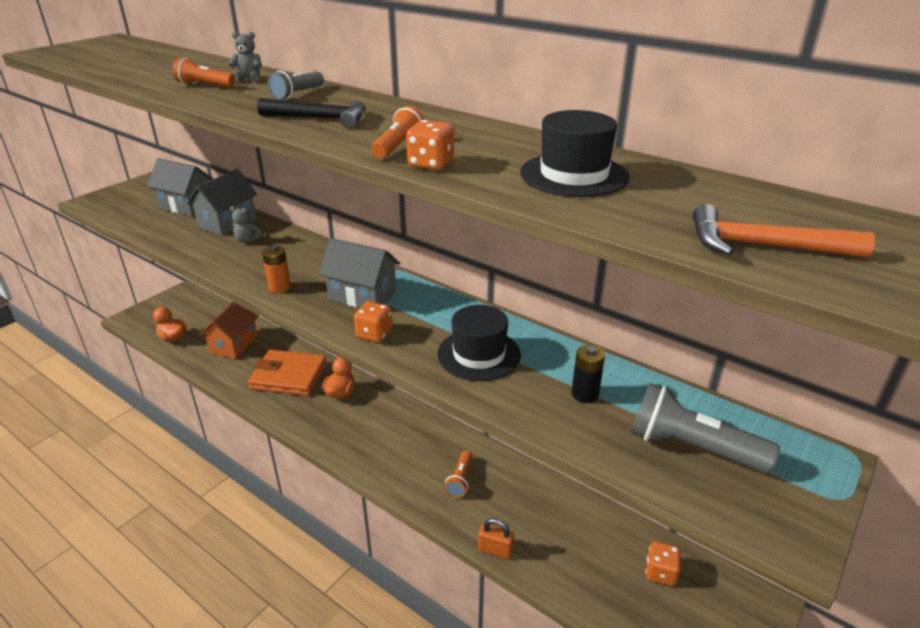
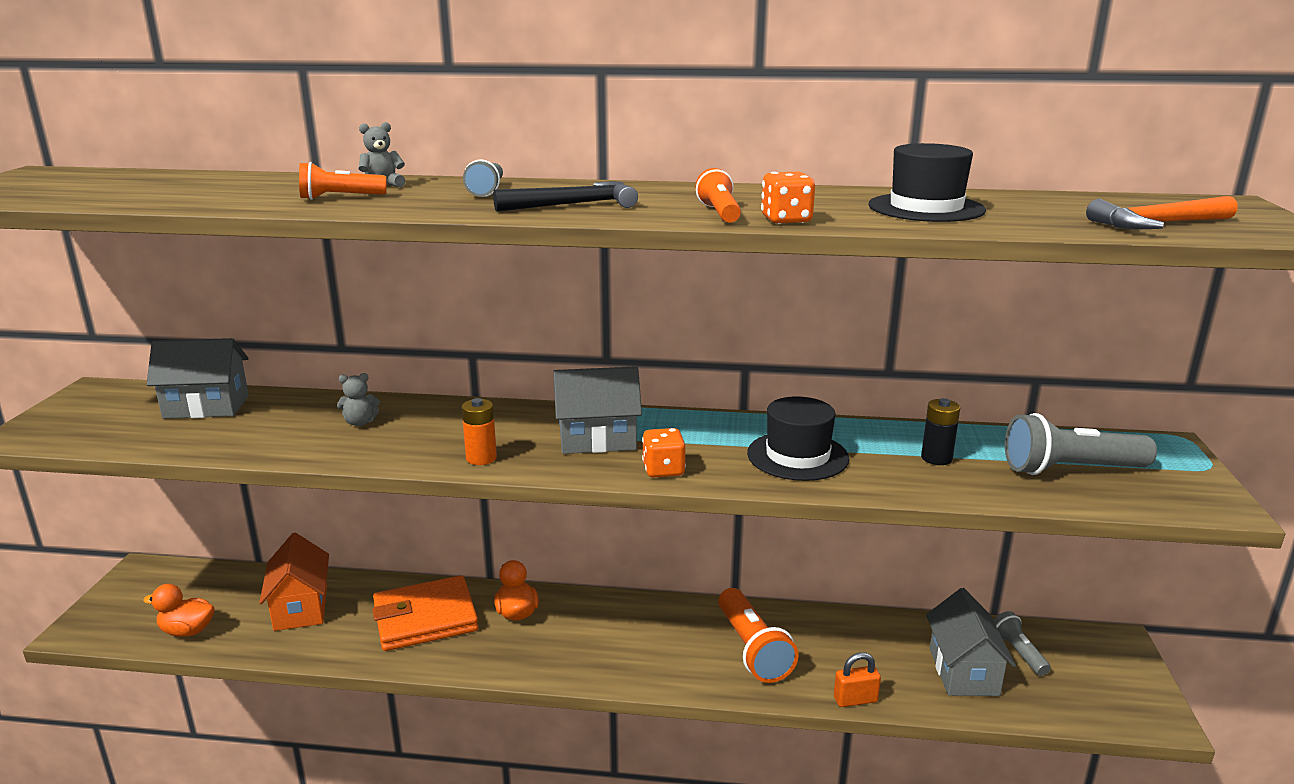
camera: 30 degrees left, 10 degrees down
(227, 223) = (301, 411): grey house -> grey house (963, 671)
(460, 480) = (752, 649): orange flashlight -> orange flashlight, size x1.74
(660, 572) = (1018, 652): orange dice -> grey flashlight

